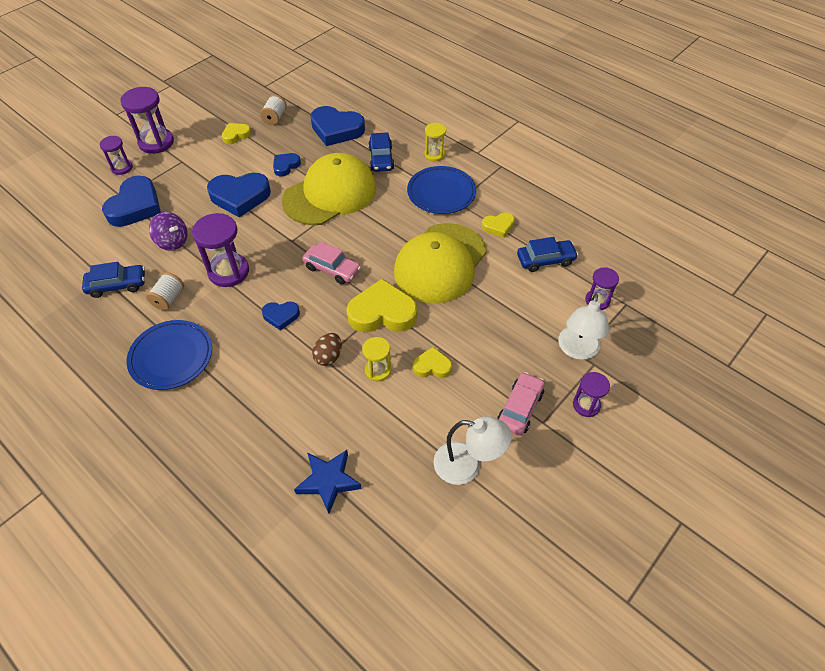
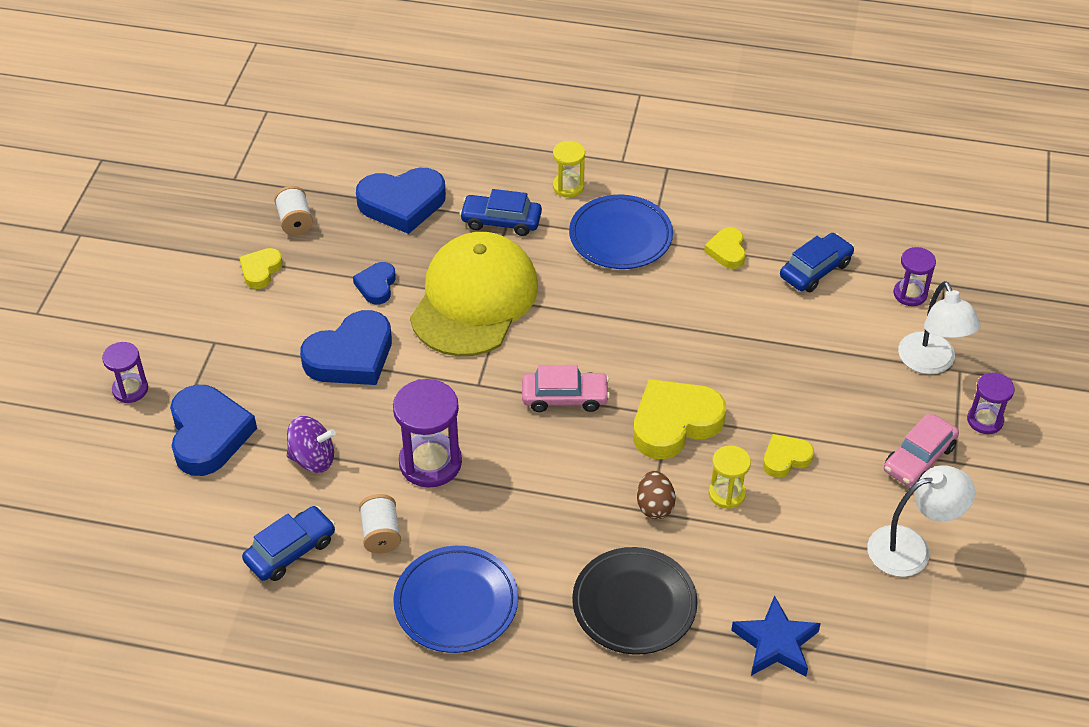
camera: 30 degrees left, 5 degrees down
(156, 142) = (147, 330): purple hourglass -> none
(266, 410) = (634, 604): none -> black plate
(281, 316) = (552, 486): blue heart -> none
(381, 158) = (501, 221): blue car -> blue car turned 135 degrees clockwise
(440, 263) = (694, 329): yellow cap -> none
(498, 226) = (727, 251): yellow heart -> yellow heart turned 135 degrees clockwise
(520, 408) = (919, 458): pink car -> pink car turned 135 degrees counterclockwise

